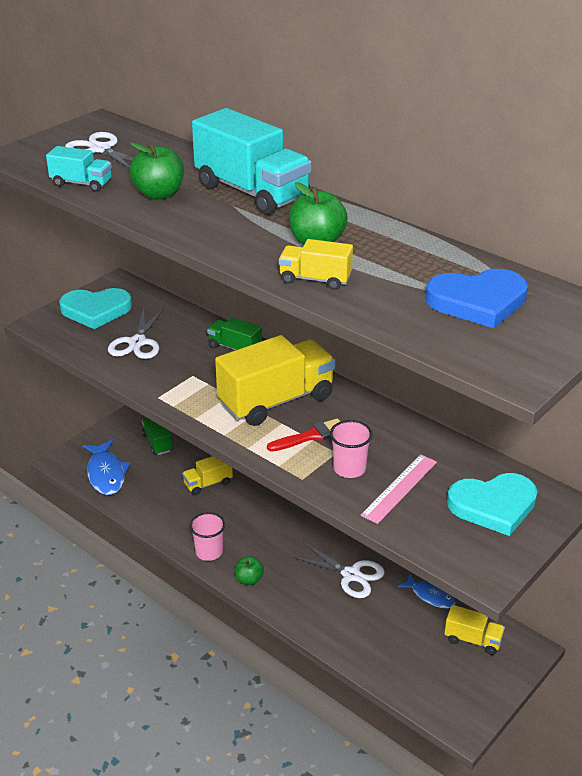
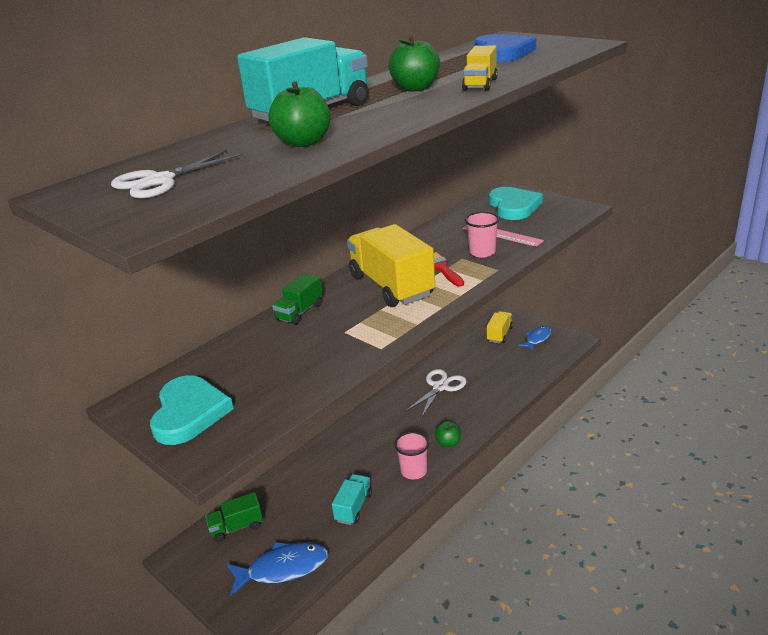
camera: 85 degrees left, 5 degrees down
(81, 184) = (261, 177): turquoise truck -> turquoise truck (353, 507)
(137, 342) = (274, 372): white scissors -> none
(208, 483) = (314, 479): yellow truck -> none
(430, 596) = (460, 350): blue fish -> blue fish (537, 339)

